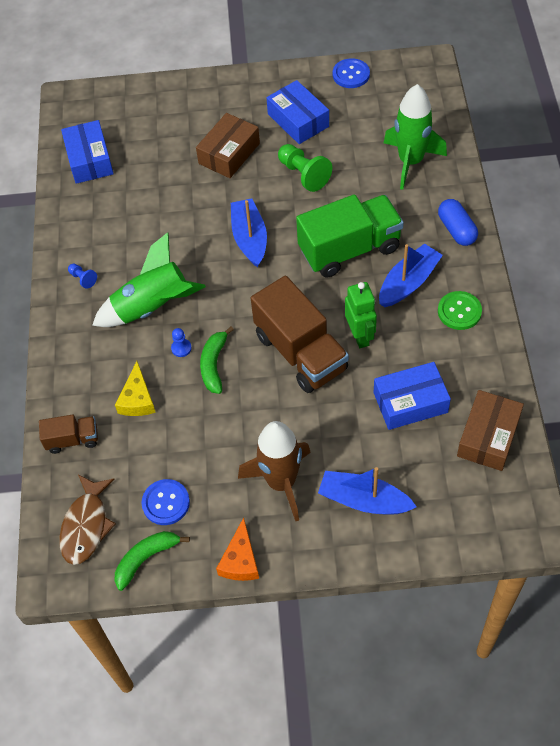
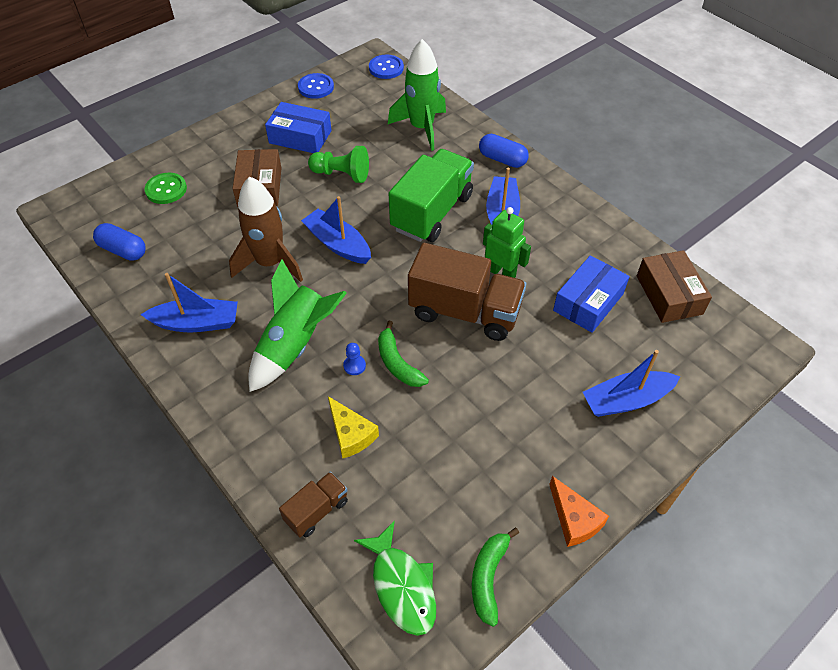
camera: 40 degrees left, 5 degrees down
(83, 279) = (202, 356): blue pawn -> none
(86, 525) = (402, 586): brown fish -> green fish
(89, 159) = (123, 250): blue box -> blue capsule
(98, 249) = (197, 323): none -> blue boat
(166, 503) = (461, 512): blue button -> blue button (386, 68)
(281, 482) = (546, 428): brown rocket -> brown rocket (270, 263)
(459, 311) = (560, 216): green button -> green button (166, 189)

